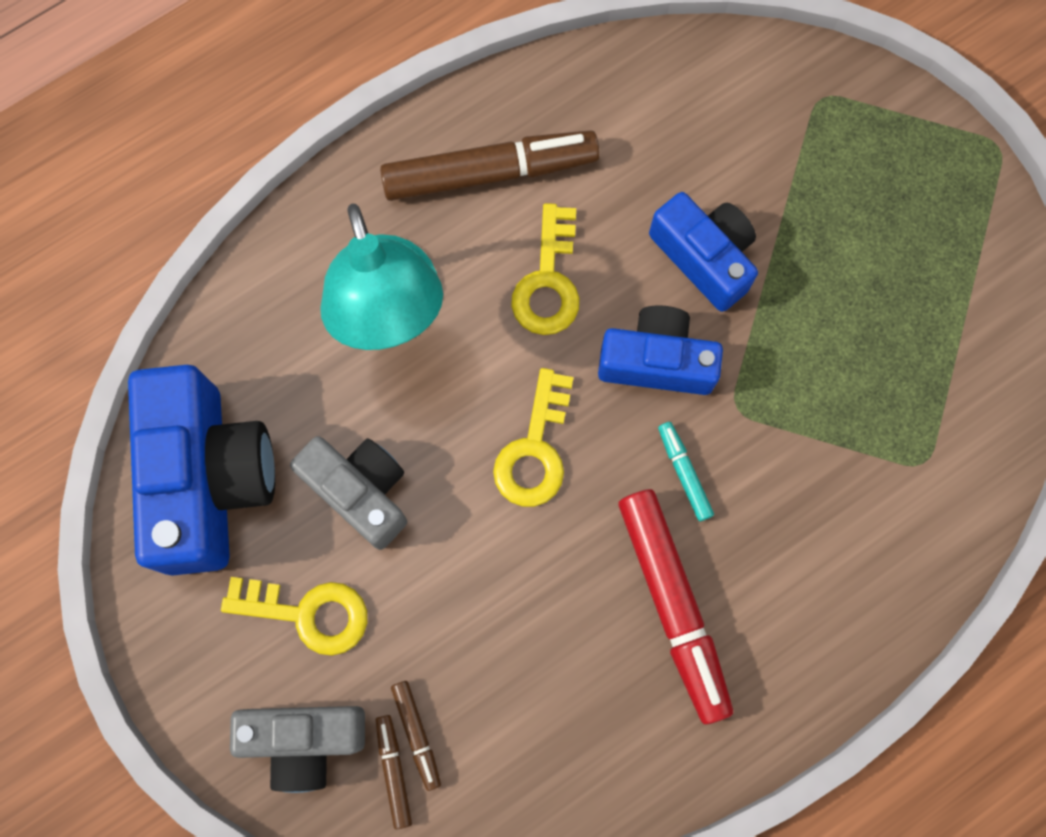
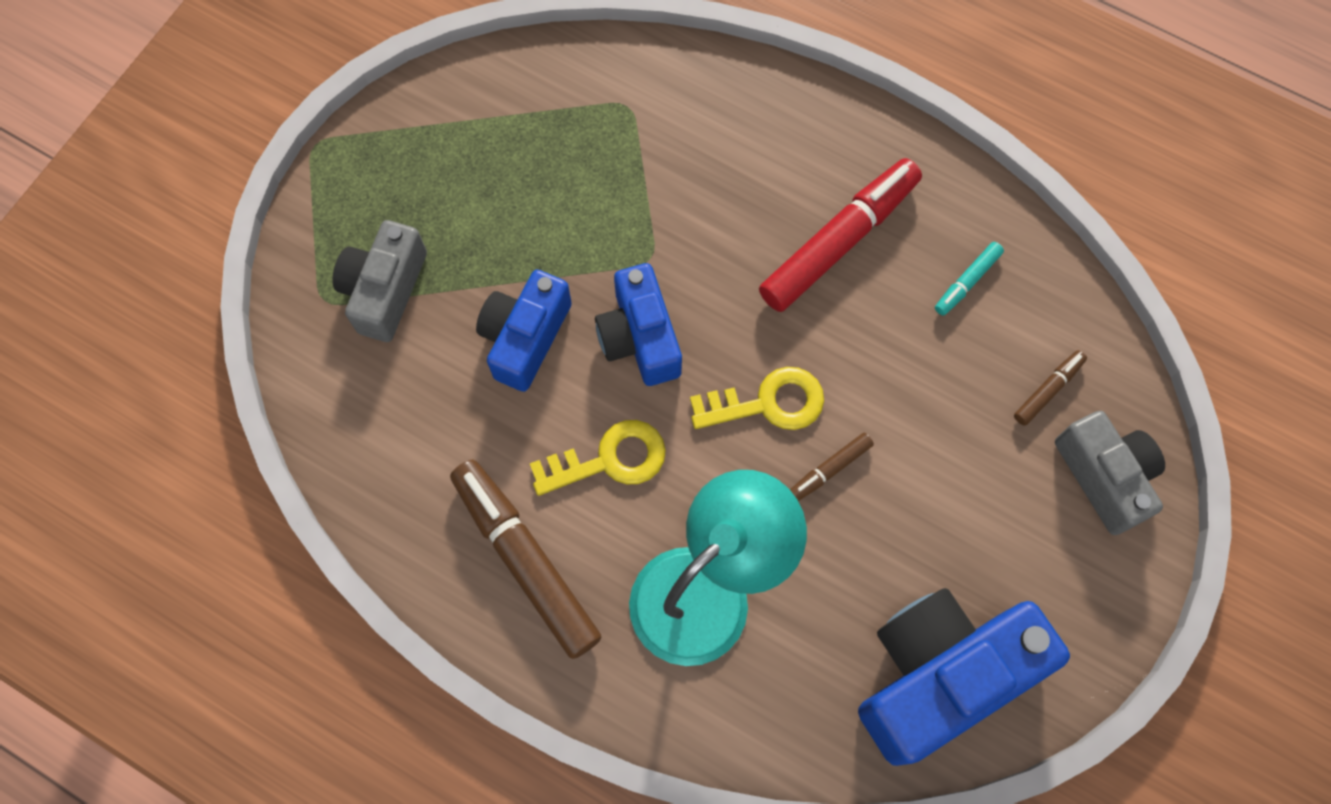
camera: 115 degrees left, 5 degrees down
(308, 613) = (1005, 525): yellow key -> none
(360, 491) = (880, 533): grey camera -> grey camera (385, 290)
(394, 771) = (1085, 394): brown marker -> brown marker (829, 469)
(684, 473) = (726, 277): turquoise marker -> turquoise marker (967, 282)

